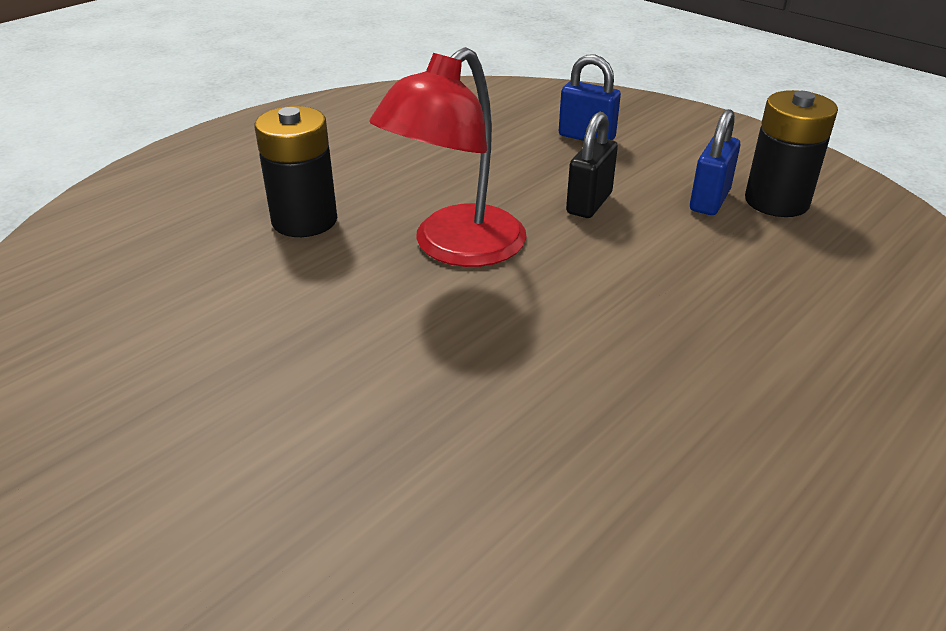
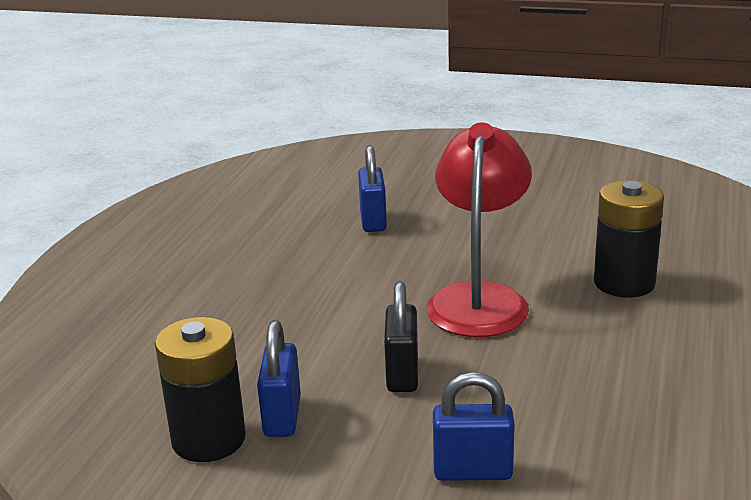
camera: 155 degrees right, 10 degrees down
(472, 416) = (373, 221): none -> blue padlock

